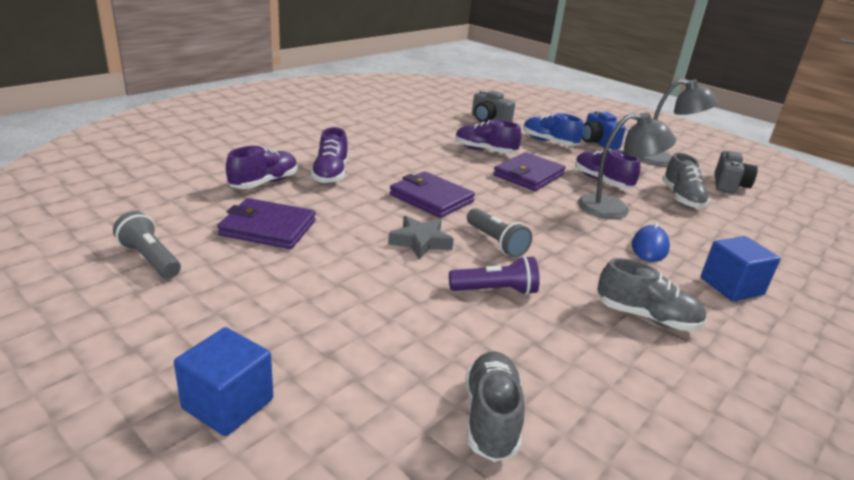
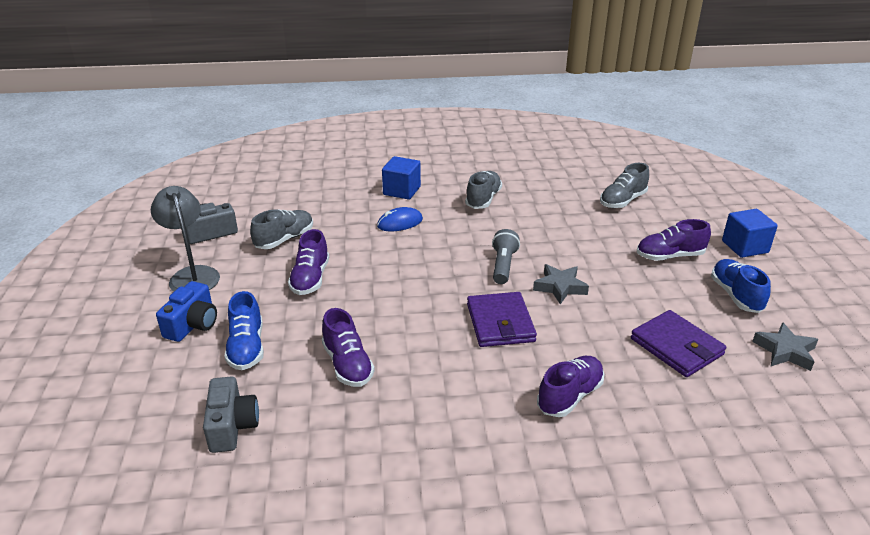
camera: 135 degrees left, 5 degrees up
(150, 259) = (785, 351): grey flashlight -> grey star
(221, 304) = (736, 295): none -> blue shoe
(264, 183) = (653, 411): purple shoe -> purple shoe (670, 256)
(495, 290) = (549, 240): purple flashlight -> none
(529, 175) = (364, 312): purple wallet -> none
(614, 208) = (360, 253): grey lamp -> none
(646, 317) = (483, 199): grey shoe -> grey shoe turned 45 degrees clockwise

